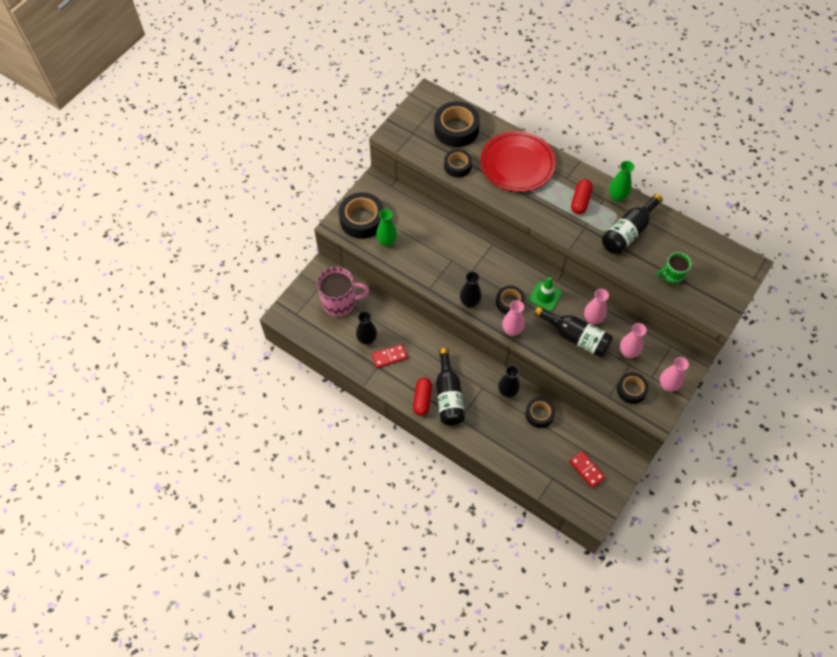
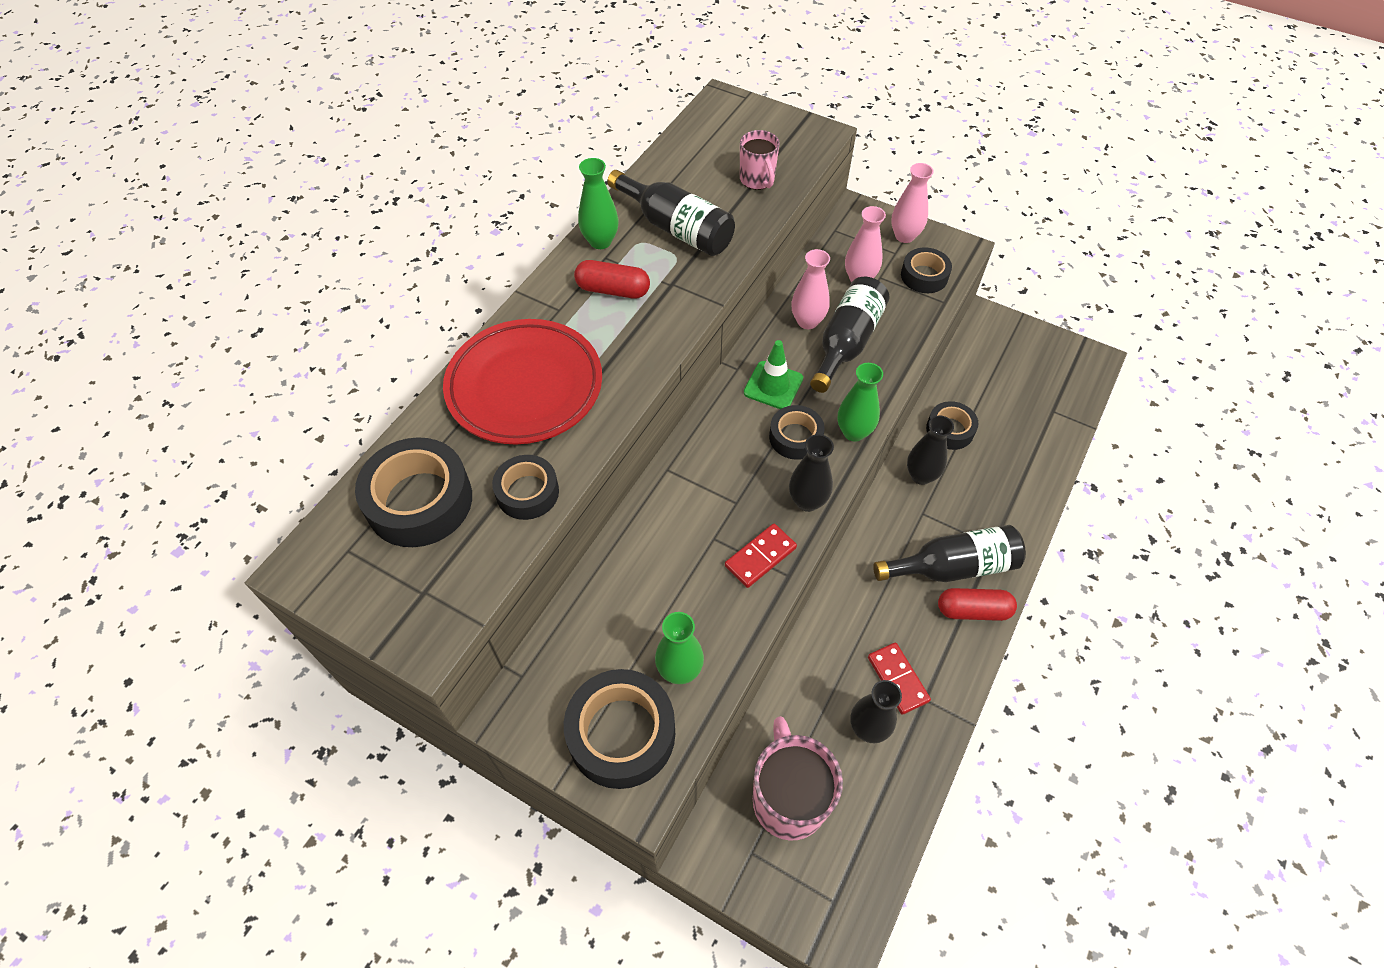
camera: 95 degrees left, 5 degrees down
(512, 330) = (854, 432): pink vase -> green vase
(586, 470) = (1023, 369): red domino -> red domino (760, 557)
(672, 276) = (757, 180): green mug -> pink mug

